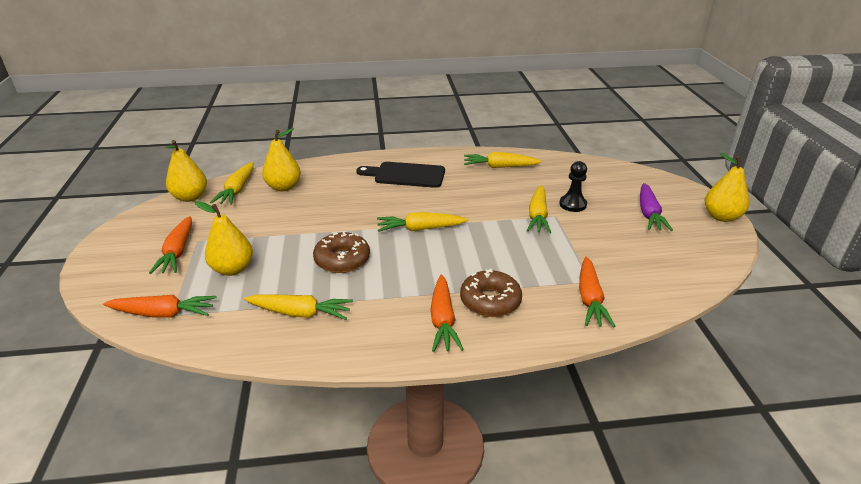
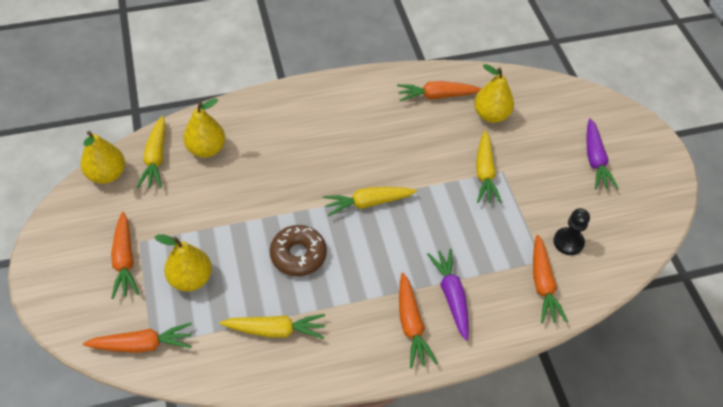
camera: 10 degrees left, 20 degrees up
(406, 175) = (337, 118): black cutting board -> none
(490, 301) = (451, 296): brown donut -> purple carrot
(500, 167) = (437, 96): yellow carrot -> orange carrot
(572, 204) = (518, 152): black pawn -> black pawn (568, 242)
(721, 217) = (665, 158): yellow pear -> yellow pear (491, 115)

